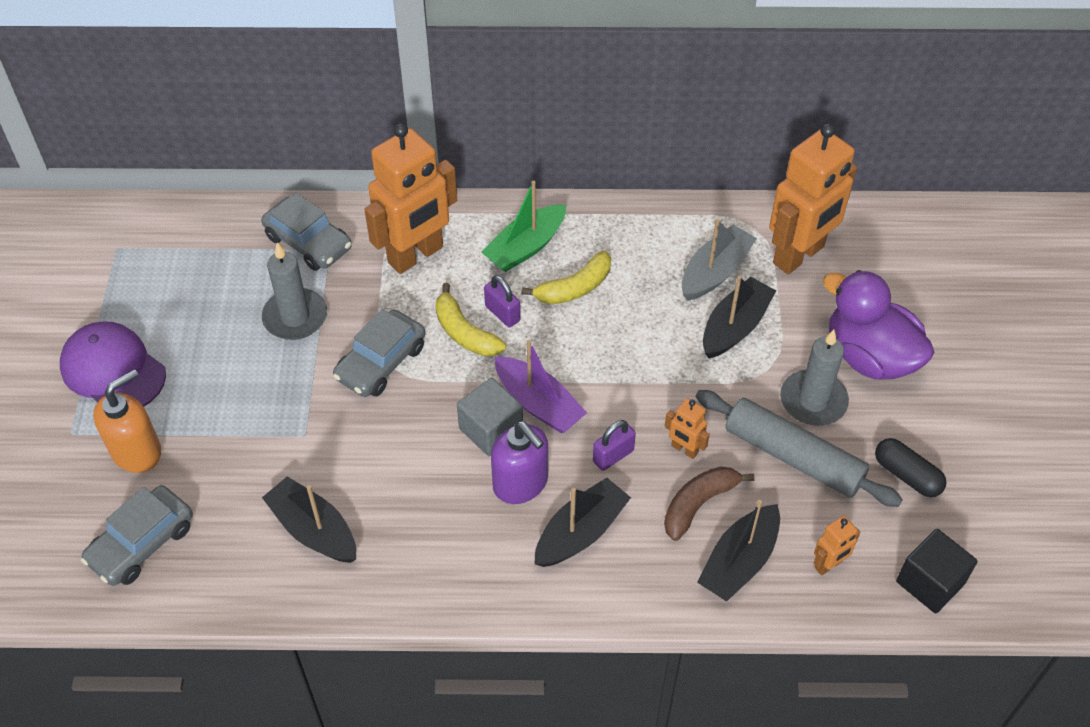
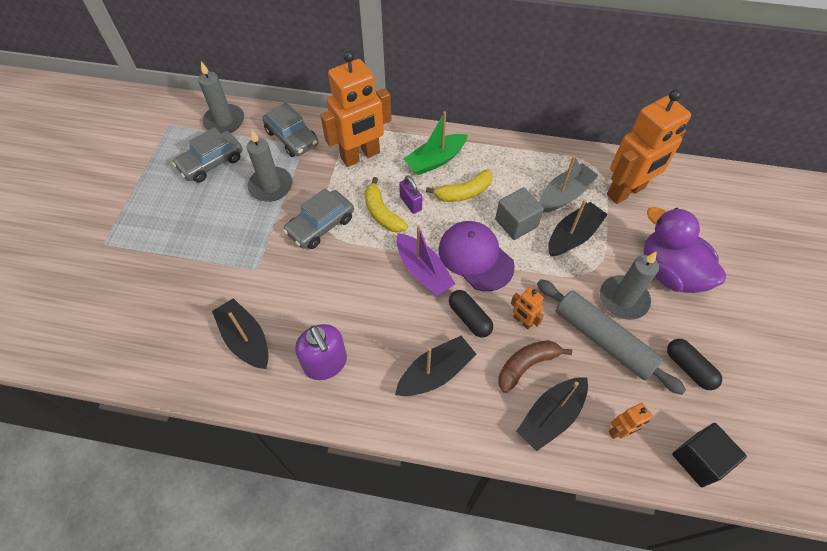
camera: 10 degrees right, 5 degrees up
(113, 370) = (143, 205): purple cap -> purple cap (475, 257)
(137, 451) = (142, 263): orange soap dispenser -> none
(142, 543) = (126, 330): grey car -> grey car (211, 163)
(200, 231) = (224, 121): none -> grey candle
(491, 429) = (386, 285): grey cube -> grey cube (516, 223)
(521, 483) = (399, 328): purple soap dispenser -> purple soap dispenser (325, 363)
(613, 456) = (469, 318): purple padlock -> black capsule

